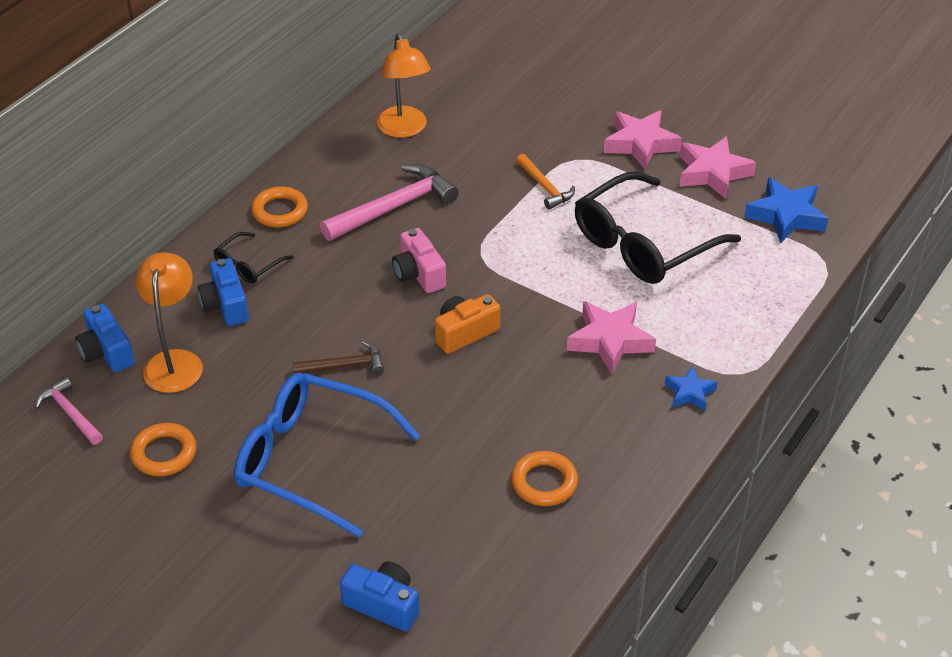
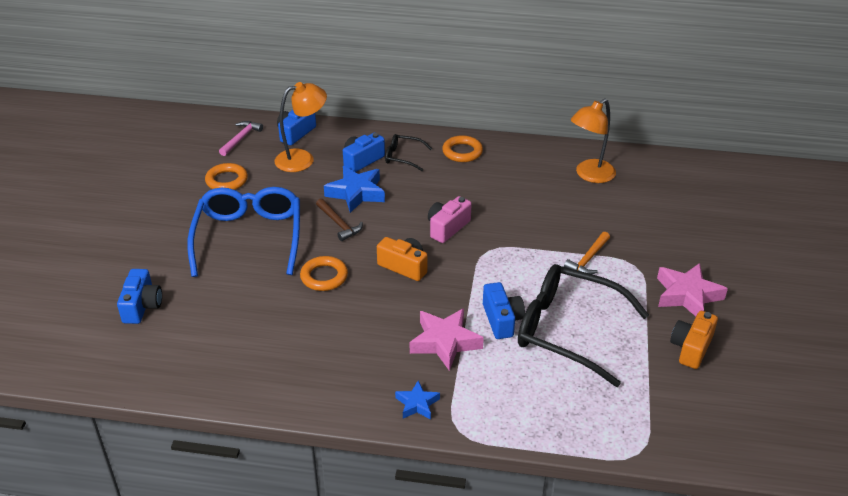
camera: 65 degrees right, 5 degrees down
(393, 207) = (505, 196): pink hammer -> none
(544, 482) = (281, 349): orange ring -> orange ring (324, 277)
(600, 285) = (501, 320): none -> blue camera
(712, 173) = (691, 348): pink star -> orange camera
(786, 216) = (677, 410): blue star -> blue star (356, 193)

